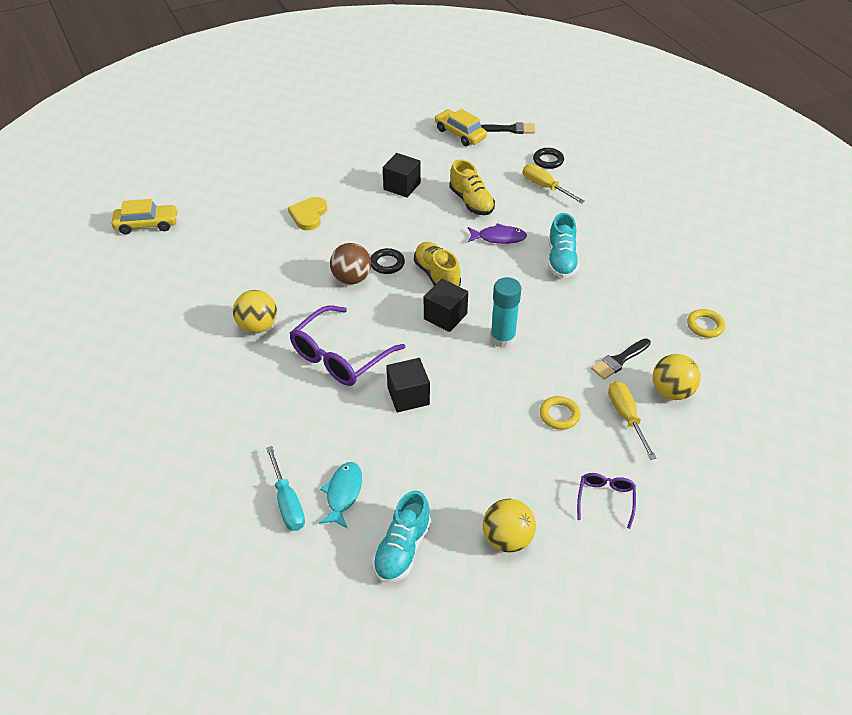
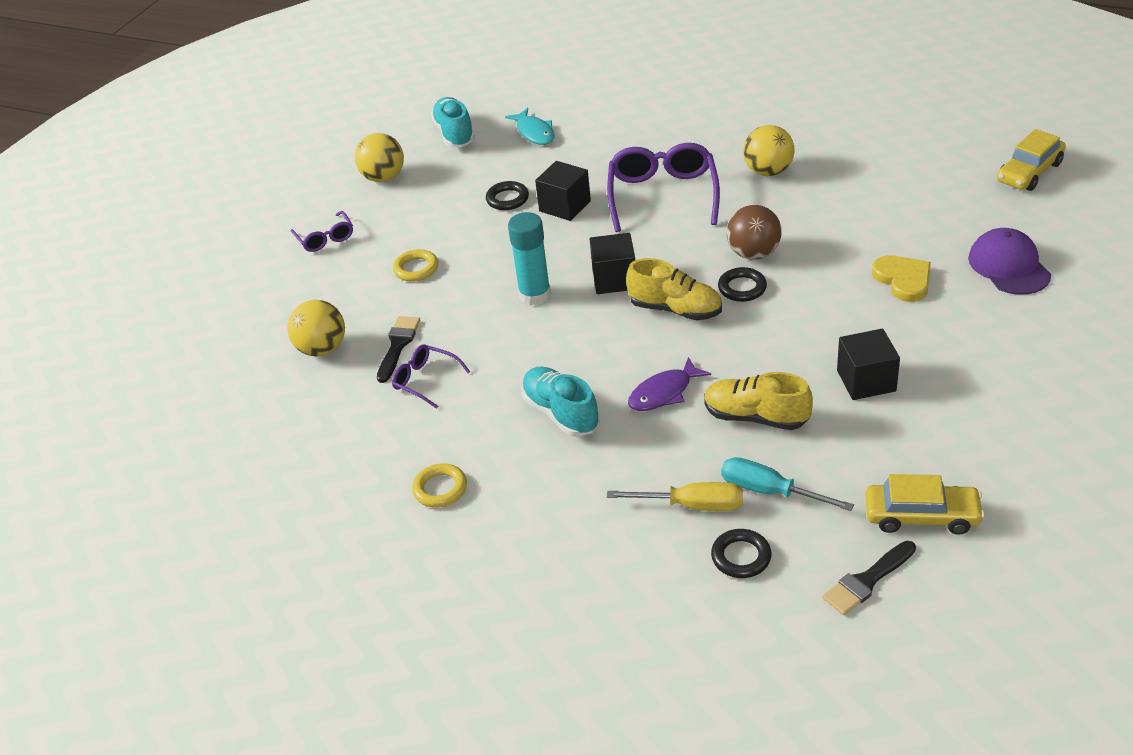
camera: 145 degrees right, 5 degrees down
(254, 190) = (1009, 266): none -> purple cap
(287, 502) = (567, 108): turquoise screwdriver -> turquoise screwdriver (769, 491)
(438, 434) = (507, 199): none -> black ring
(619, 325) = (426, 380): none -> purple glasses
(626, 417) = (352, 302): yellow screwdriver -> none
(705, 326) = (328, 439): yellow ring -> yellow ring (440, 489)

